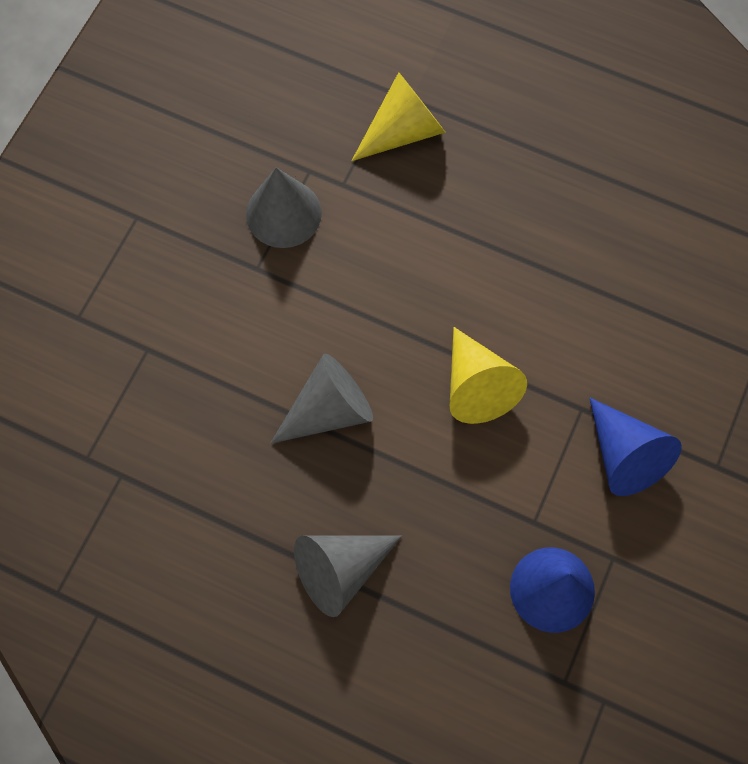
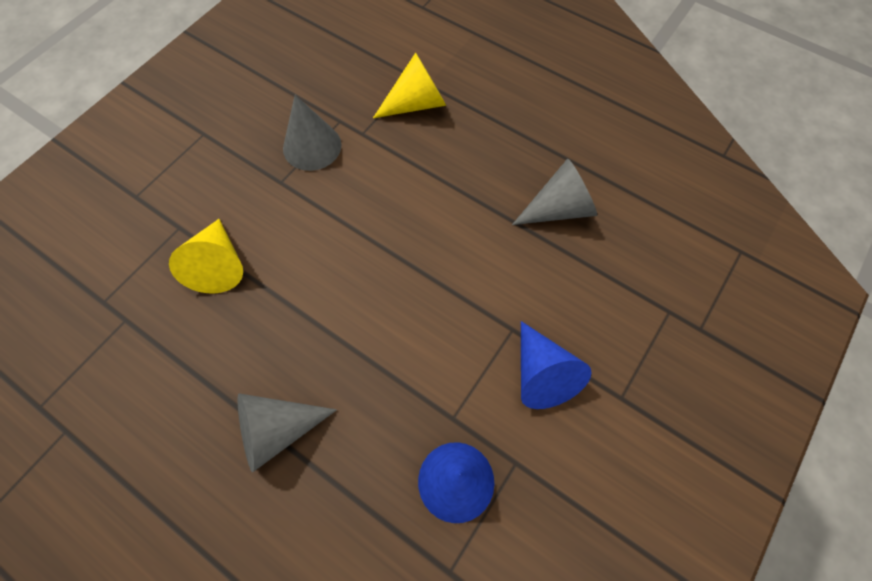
camera: 10 degrees right, 5 degrees down
(328, 410) = (305, 296): grey cone -> grey cone (558, 209)
(476, 386) = (429, 296): yellow cone -> yellow cone (218, 265)

